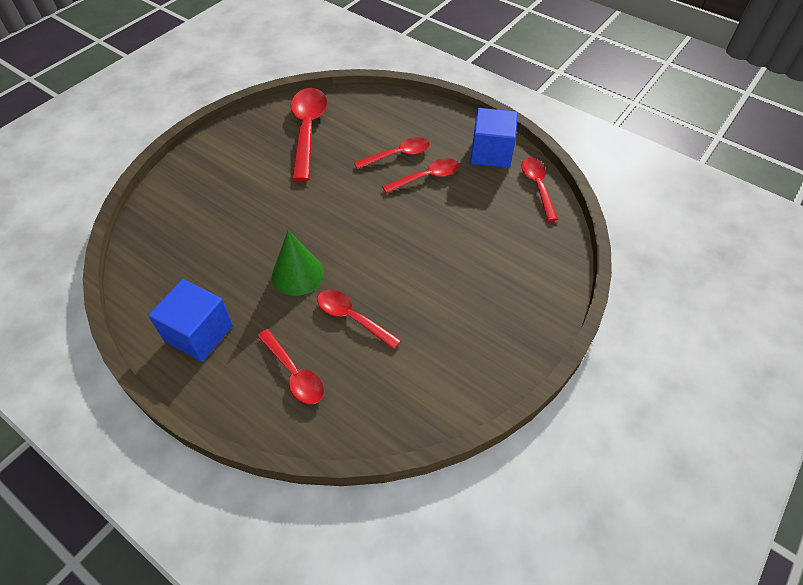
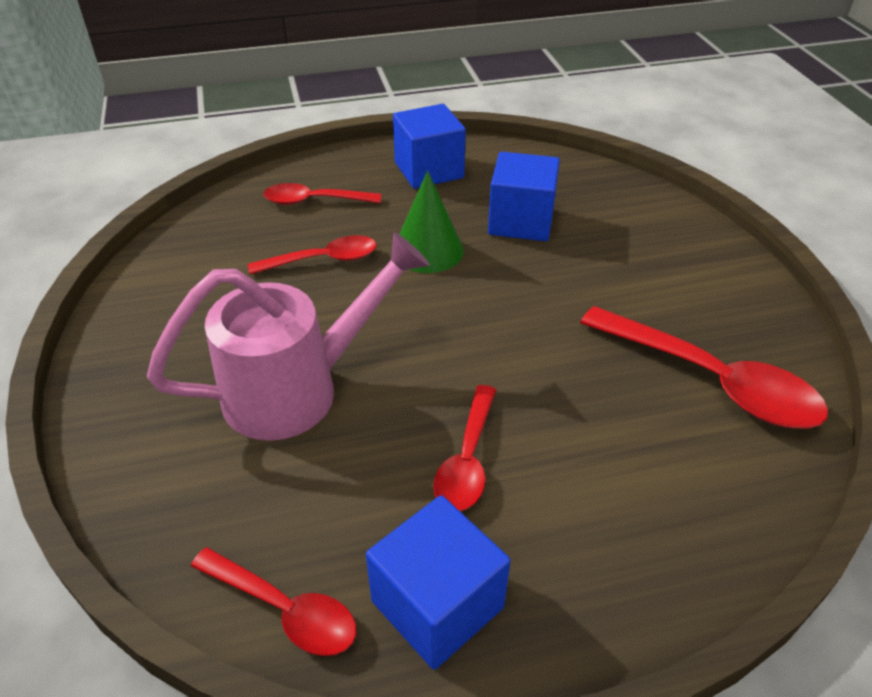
camera: 130 degrees right, 10 degrees down
(229, 249) = (521, 221): none -> blue cube
(398, 155) = (555, 456): red spoon -> none
(451, 254) = (298, 389): none -> pink watering can

